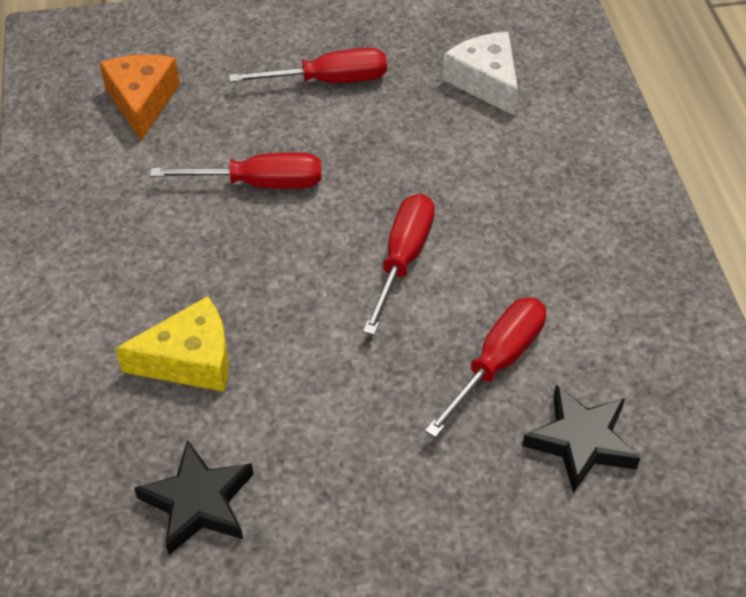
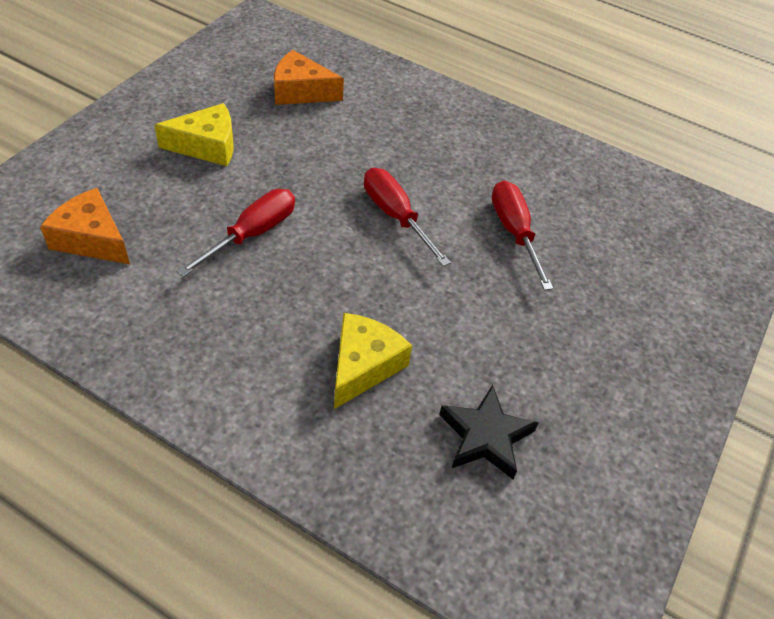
camera: 55 degrees left, 0 degrees up
(329, 81) = (207, 146): red screwdriver -> yellow cheese
(485, 82) = (301, 91): white cheese -> orange cheese
(581, 442) = (599, 239): black star -> none

